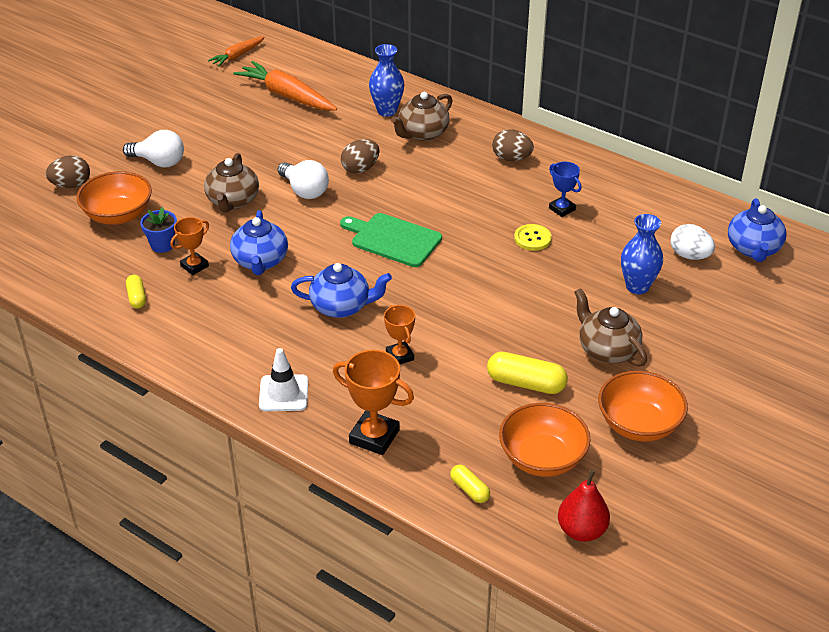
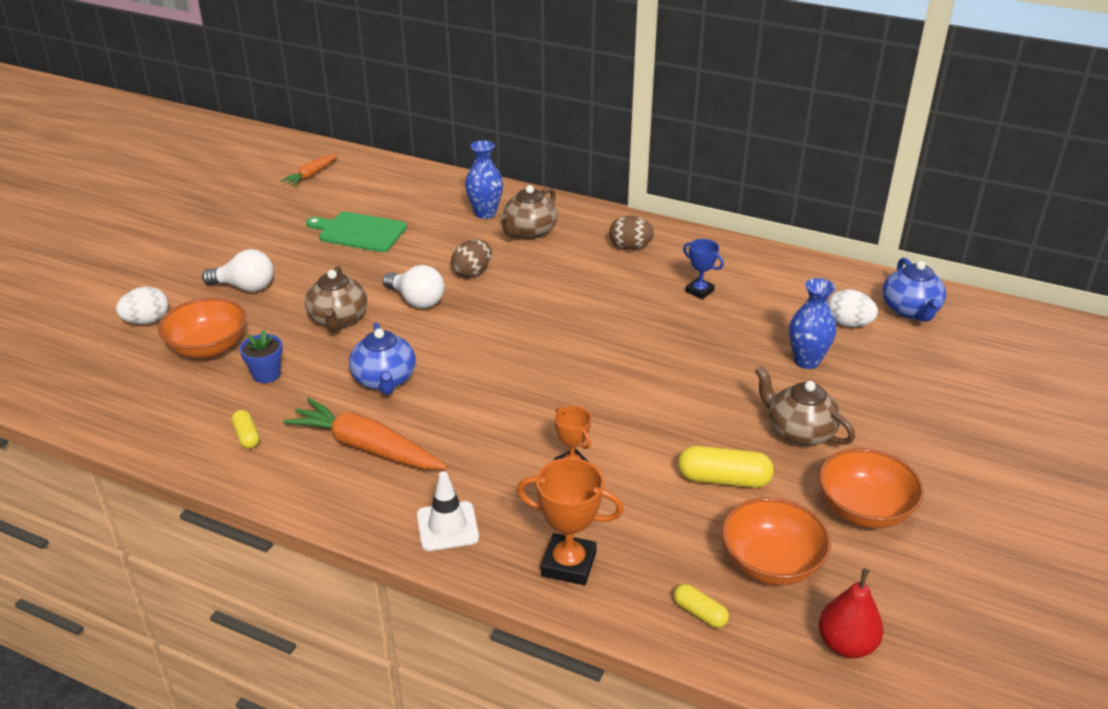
camera: 10 degrees left, 5 degrees down
(71, 185) = (147, 321): brown egg -> white egg
(194, 266) = (309, 393): orange trophy -> none
(286, 95) = (373, 208): orange carrot -> orange carrot (366, 447)
(342, 306) = (490, 419): blue teapot -> none
(393, 239) = (528, 340): green cutting board -> green cutting board (359, 232)
(532, 238) = (678, 324): yellow button -> none

